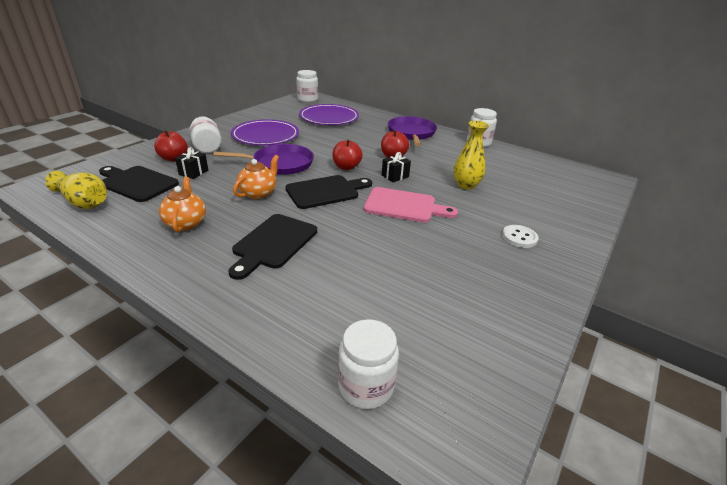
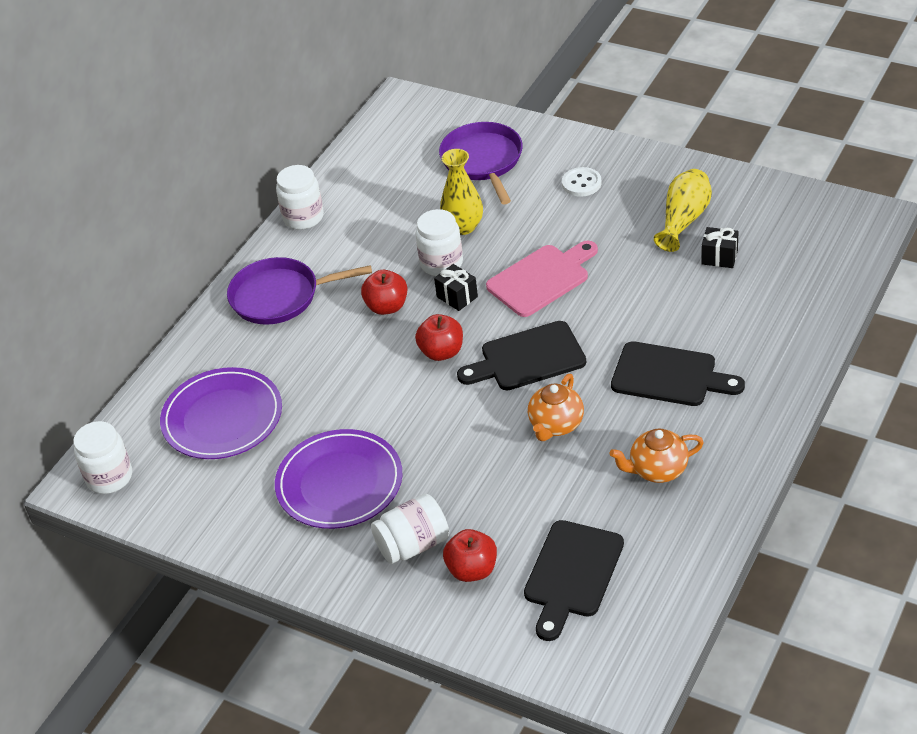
camera: 90 degrees left, 10 degrees up
(83, 202) = (646, 605): yellow vase -> yellow vase (683, 220)
(193, 172) = (516, 522): black gift -> black gift (719, 257)
(258, 193) = (556, 425): orange teapot -> orange teapot turned 90 degrees counterclockwise
(280, 164) = (453, 430): purple pan -> purple pan (483, 161)
(326, 191) = (527, 358): black cutting board -> black cutting board turned 75 degrees counterclockwise
(366, 386) = (835, 270): white jar -> white jar (441, 263)
(404, 206) = (541, 278): pink cutting board -> pink cutting board turned 45 degrees clockwise

